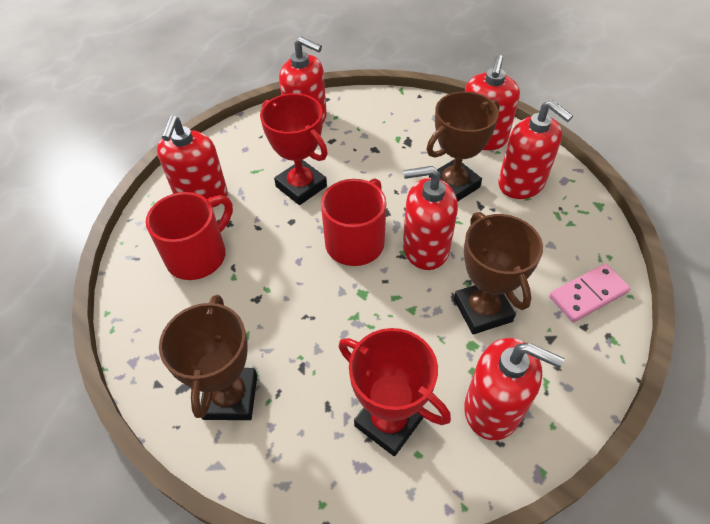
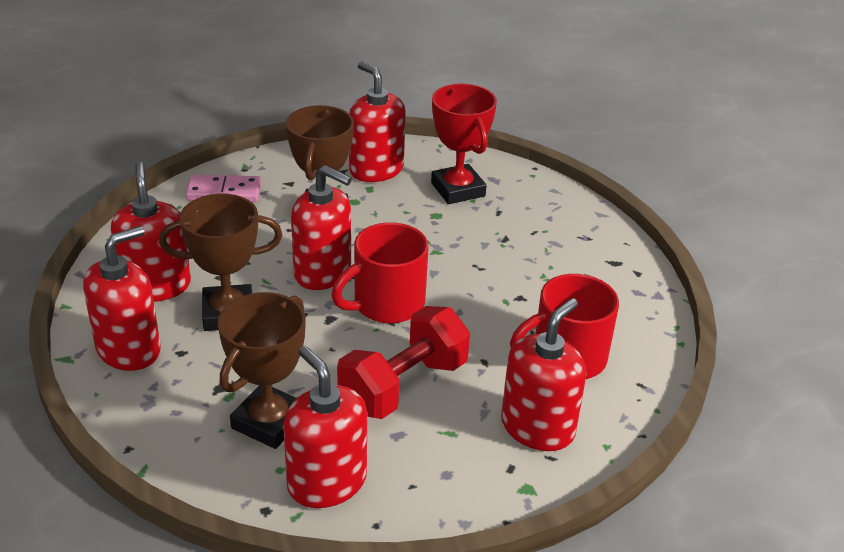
camera: 155 degrees left, 15 degrees down
(230, 397) = (575, 243): brown trophy -> brown trophy (269, 422)
(301, 186) = (403, 386): red trophy -> red dumbbell

